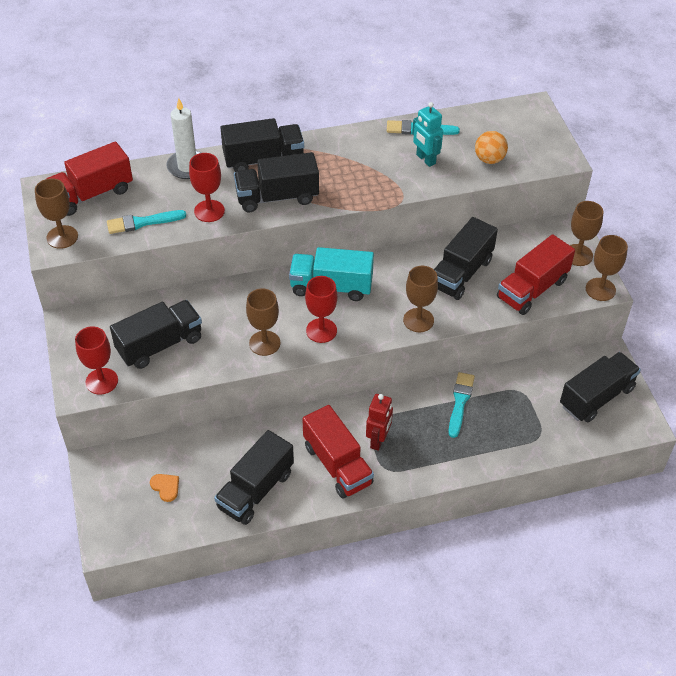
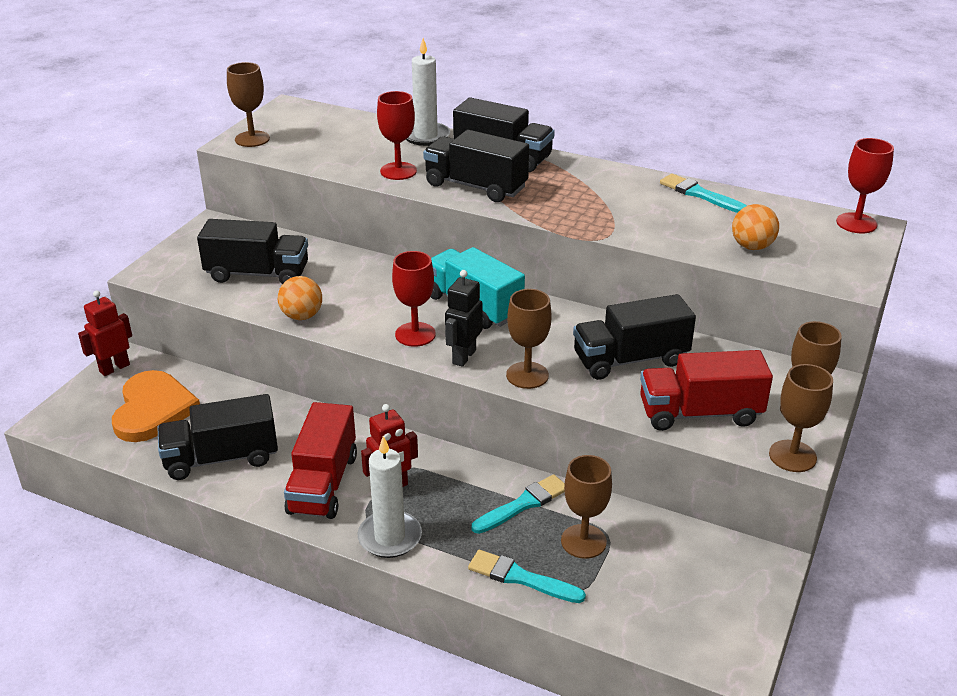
camera: 40 degrees right, 15 degrees down
(92, 194) = (318, 123): red truck -> none
(95, 475) = (114, 368): none -> red robot
(101, 381) = (175, 275): red goblet -> red goblet (856, 223)
(142, 222) = (329, 156): turquoise brush -> turquoise brush (521, 578)
(166, 487) = (153, 409): orange heart -> orange heart, size x2.37
(233, 360) = (302, 316): none -> orange ball
(264, 343) = (348, 317): brown goblet -> brown goblet (583, 541)
(368, 329) = (463, 357): none -> black robot
(413, 472) = (390, 537): none -> white candle
(425, 159) = (674, 219): turquoise robot -> none
(596, 397) = (700, 595): black truck -> none

